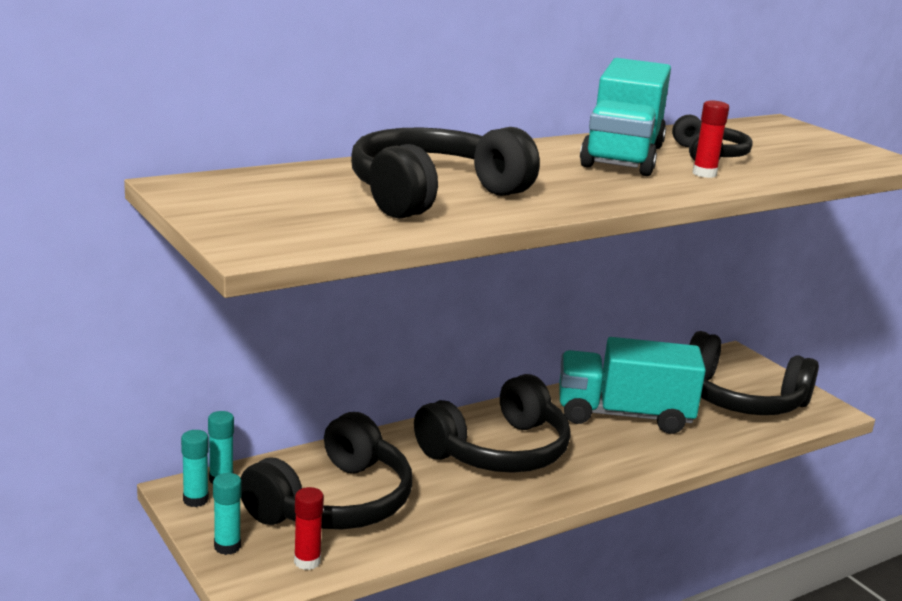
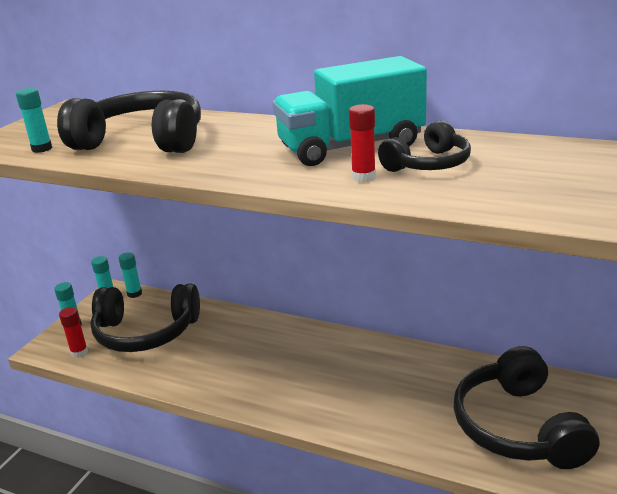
camera: 60 degrees right, 5 degrees up
(350, 229) = (42, 149): none -> turquoise glue stick
(498, 451) = (269, 355): black headphones -> none
(623, 415) = (394, 381): turquoise truck -> none

